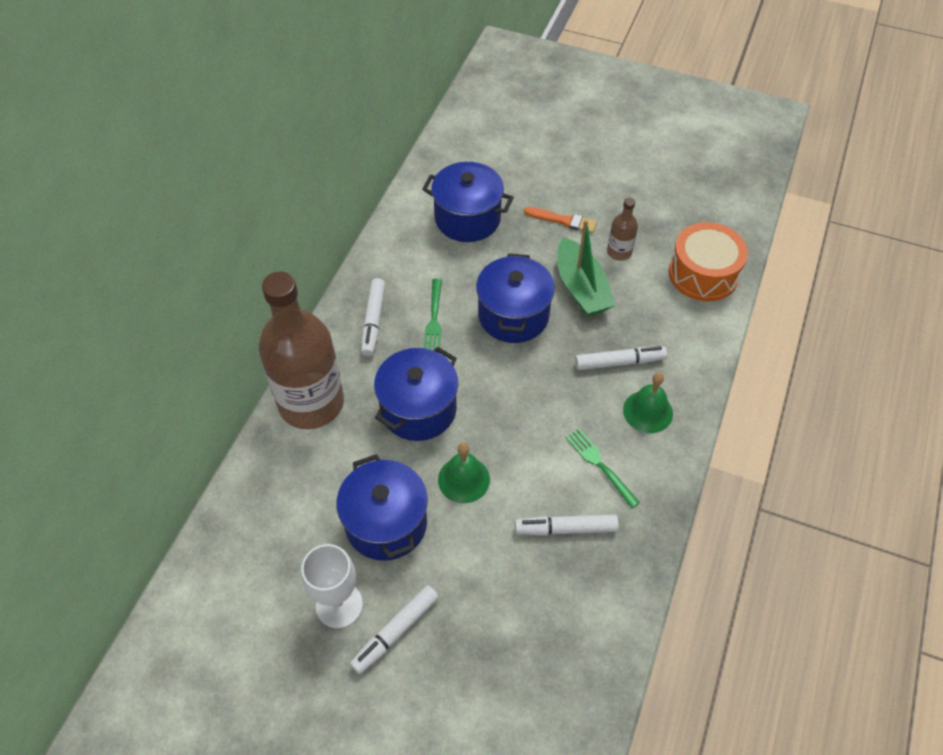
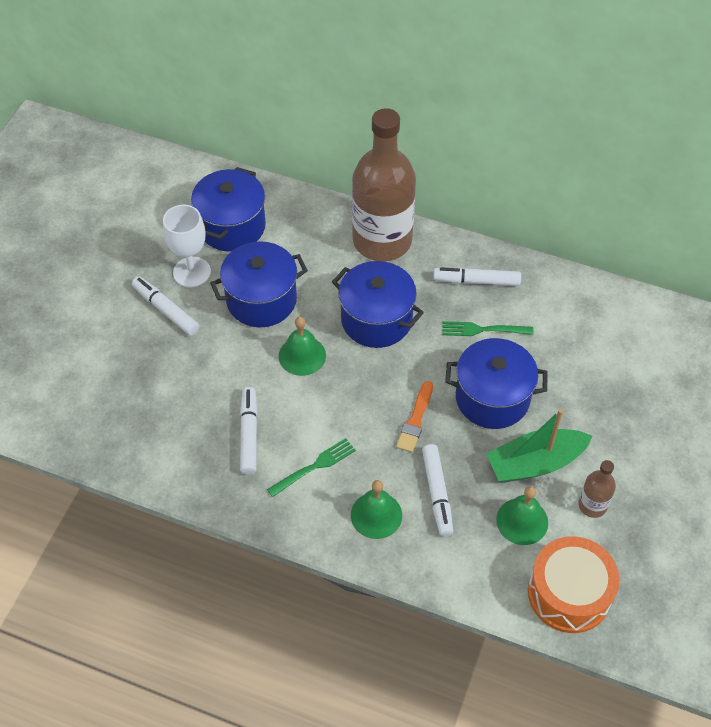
camera: 90 degrees right, 0 degrees up
(467, 218) = (623, 358): blue pot -> blue pot (232, 226)
(563, 220) = (634, 450): orange brush -> orange brush (415, 420)
(640, 301) = (522, 521): none -> green bell

